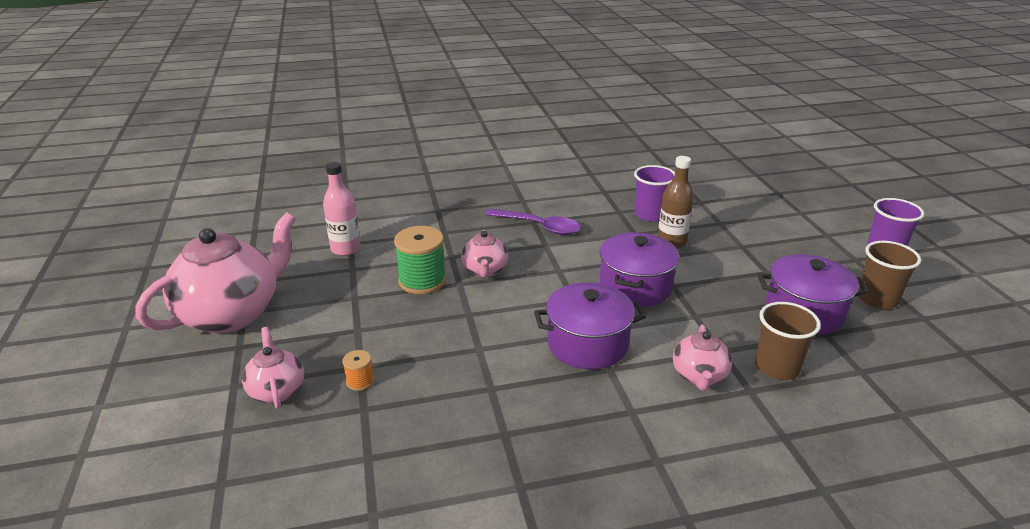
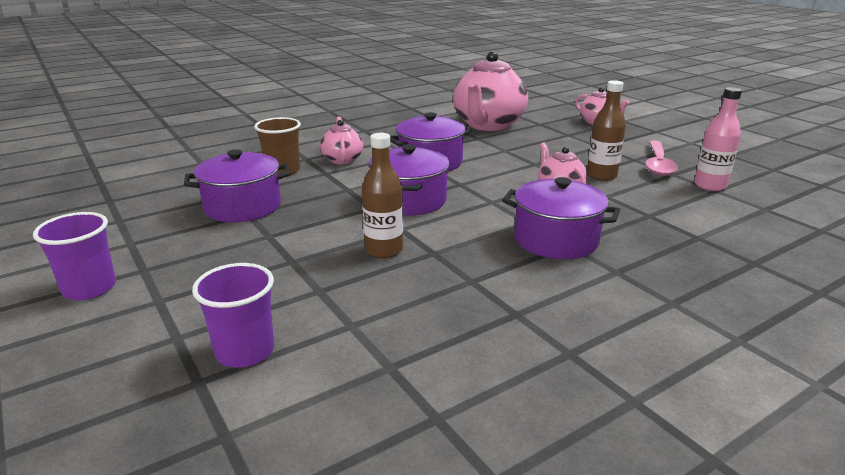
camera: 160 degrees right, 5 degrees down
(232, 314) = (696, 141): pink teapot -> pink teapot (488, 125)
(344, 284) = (658, 164): none -> pink spoon
(360, 381) = (558, 130): orange spool -> none
(422, 281) = (601, 175): green spool -> brown bottle
(539, 226) = (556, 240): purple spoon -> purple pot
(650, 215) = (424, 284): purple cup -> purple cup (245, 351)
(877, 299) = (155, 229): brown cup -> none

